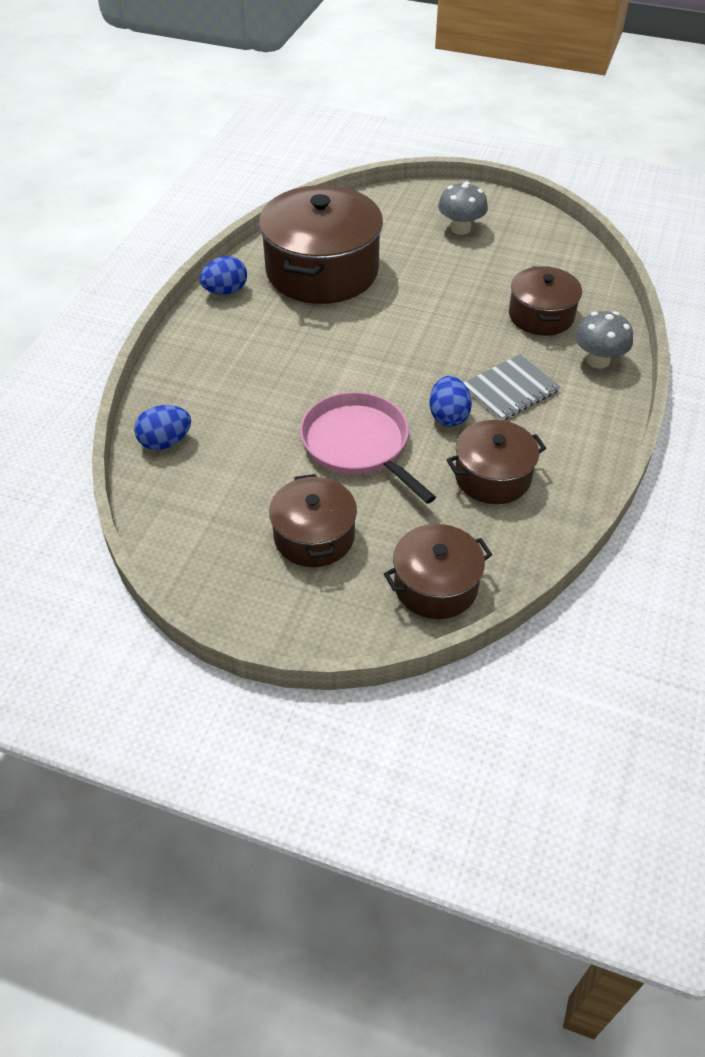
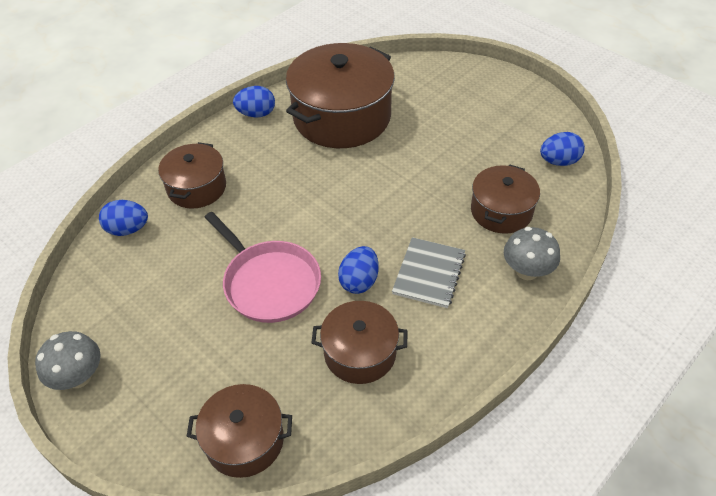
camera: 25 degrees right, 0 degrees up
(314, 536) = (180, 354): brown pot -> brown pot (197, 187)
(359, 445) = (269, 282): pink pan -> pink pan turned 150 degrees clockwise
(460, 228) = (481, 109): grey mushroom -> grey mushroom (79, 377)
(510, 389) = (429, 274): grey notebook -> grey notebook turned 60 degrees counterclockwise
(565, 257) = (559, 161): none -> blue egg

